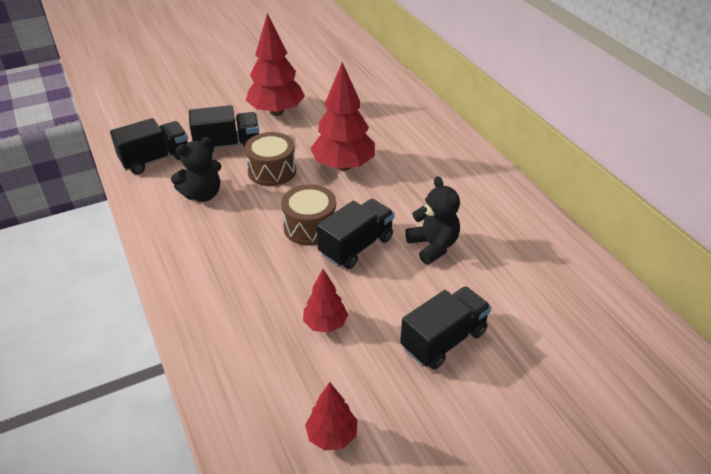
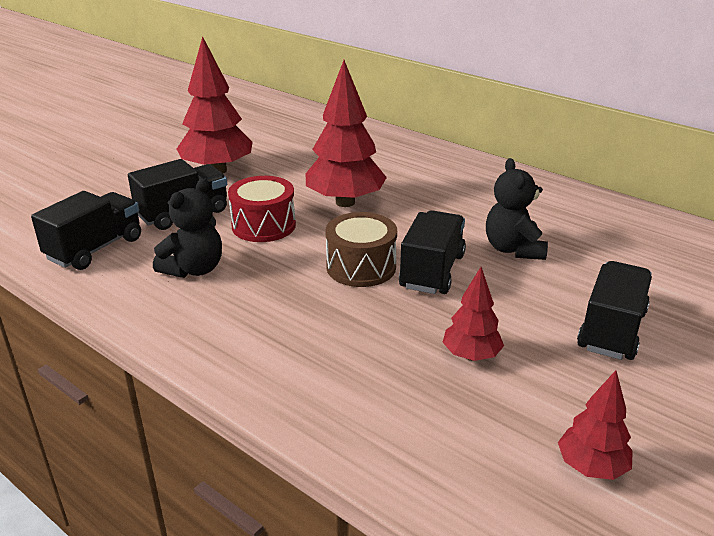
camera: 25 degrees left, 10 degrees down
(272, 171) = (263, 225): brown drum -> red drum
(433, 246) = (513, 249): black teddy bear -> black teddy bear turned 135 degrees counterclockwise

